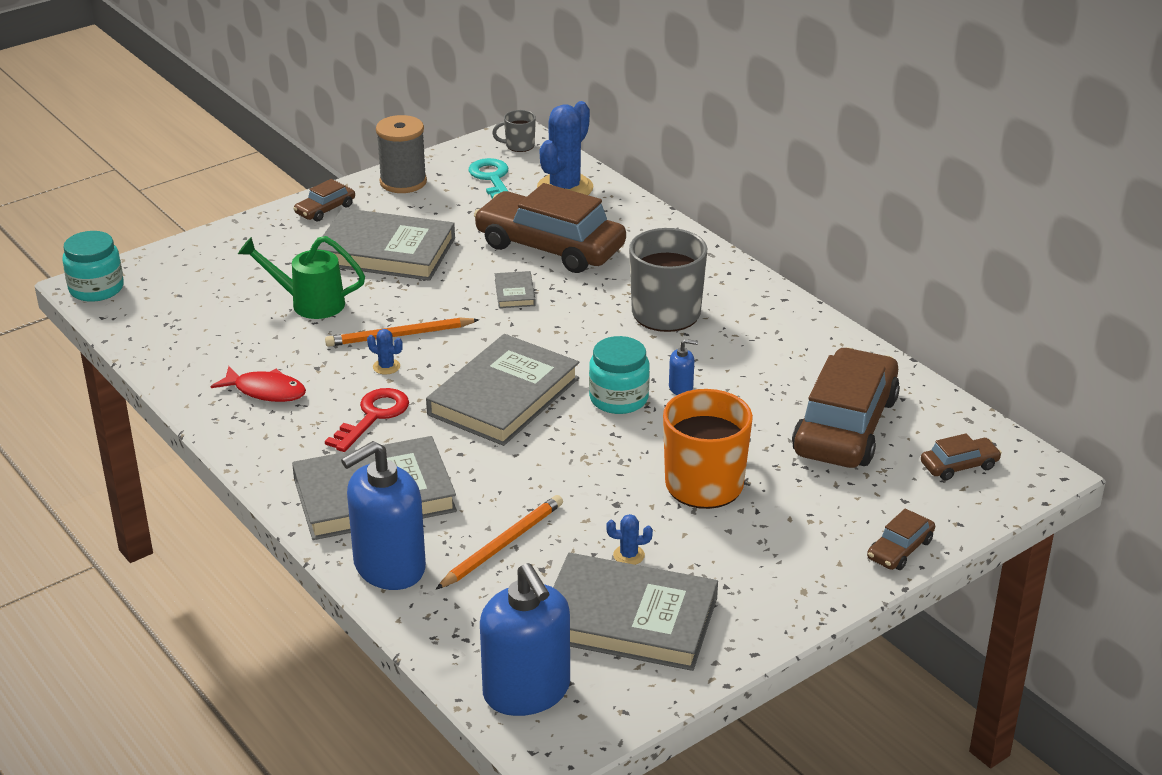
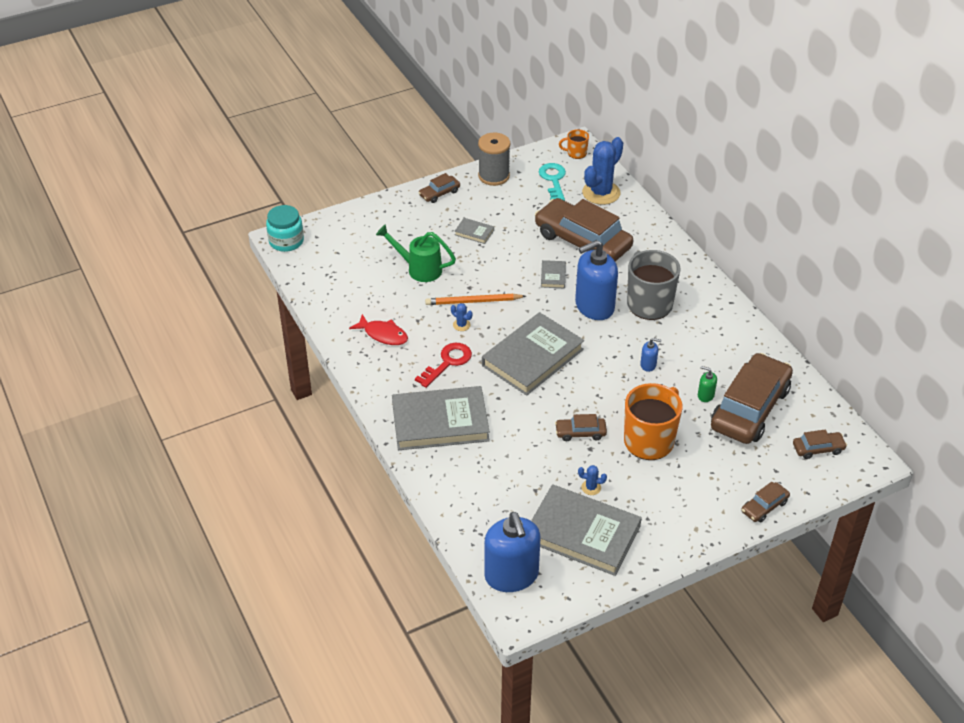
camera: 10 degrees right, 10 degrees up
(386, 251) = (474, 232): grey book -> grey book, size x0.42
(389, 567) = (442, 476): blue soap dispenser -> blue soap dispenser (594, 306)
(502, 545) = (513, 469): orange pencil -> none
(519, 145) = (576, 153): grey mug -> orange mug
(597, 485) = (580, 433): none -> brown car
(618, 398) = (606, 368): turquoise jar -> none
(775, 417) = (705, 395): none -> green soap dispenser

